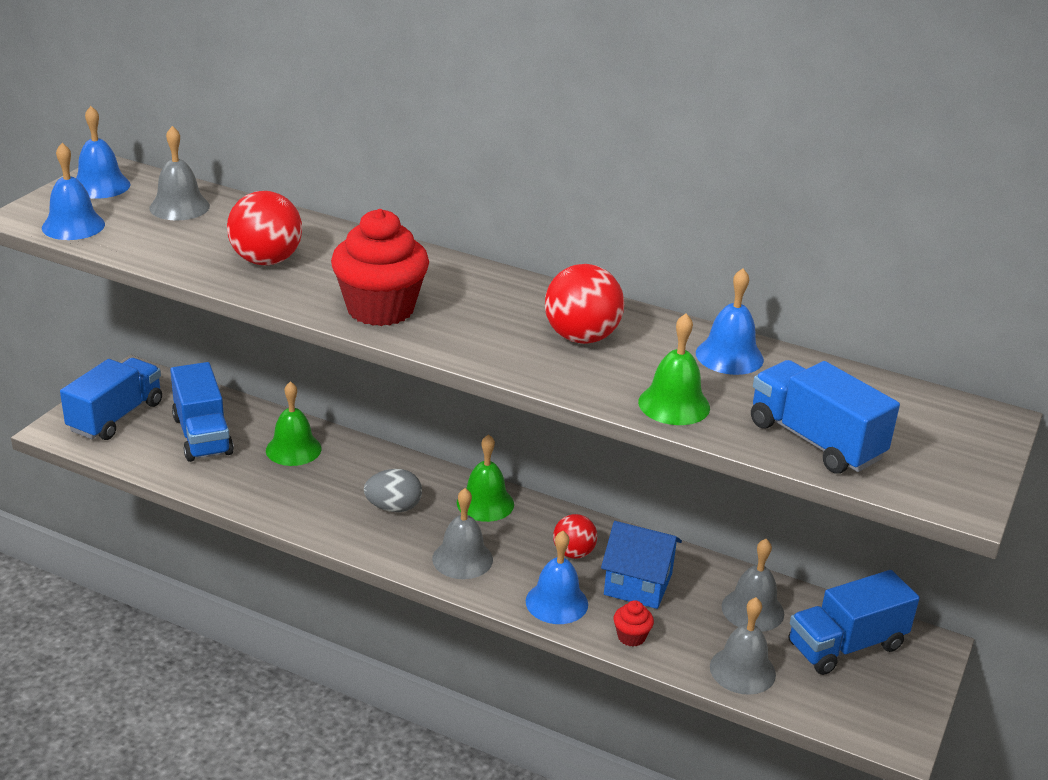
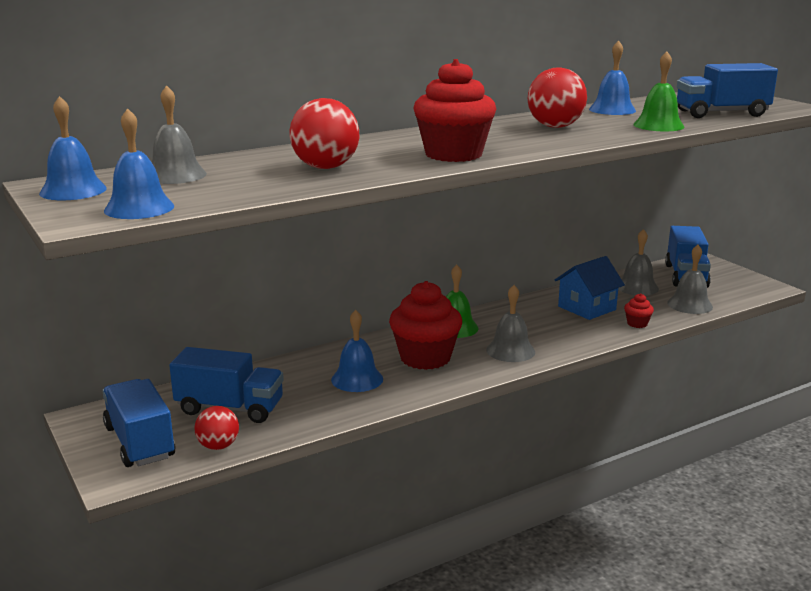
camera: 55 degrees left, 10 degrees down
(293, 449) = (302, 375): green bell -> none
(393, 508) = (425, 358): grey egg -> red cupcake
(556, 602) = (585, 335): blue bell -> blue bell (357, 379)
(573, 553) = (538, 316): red ball -> red ball (218, 446)

